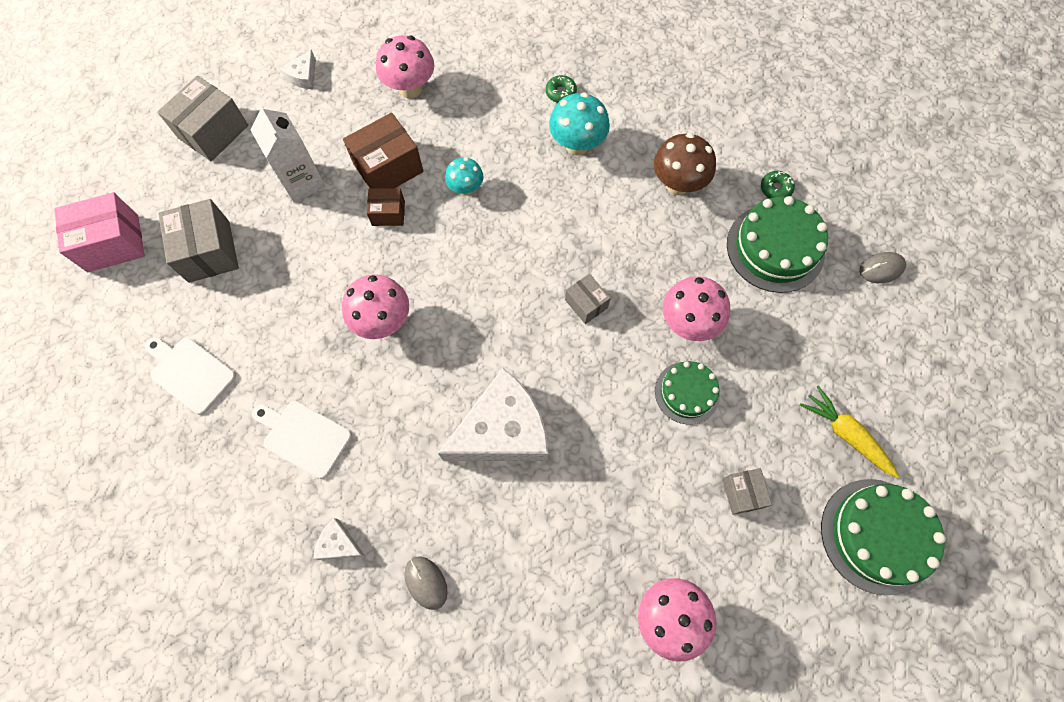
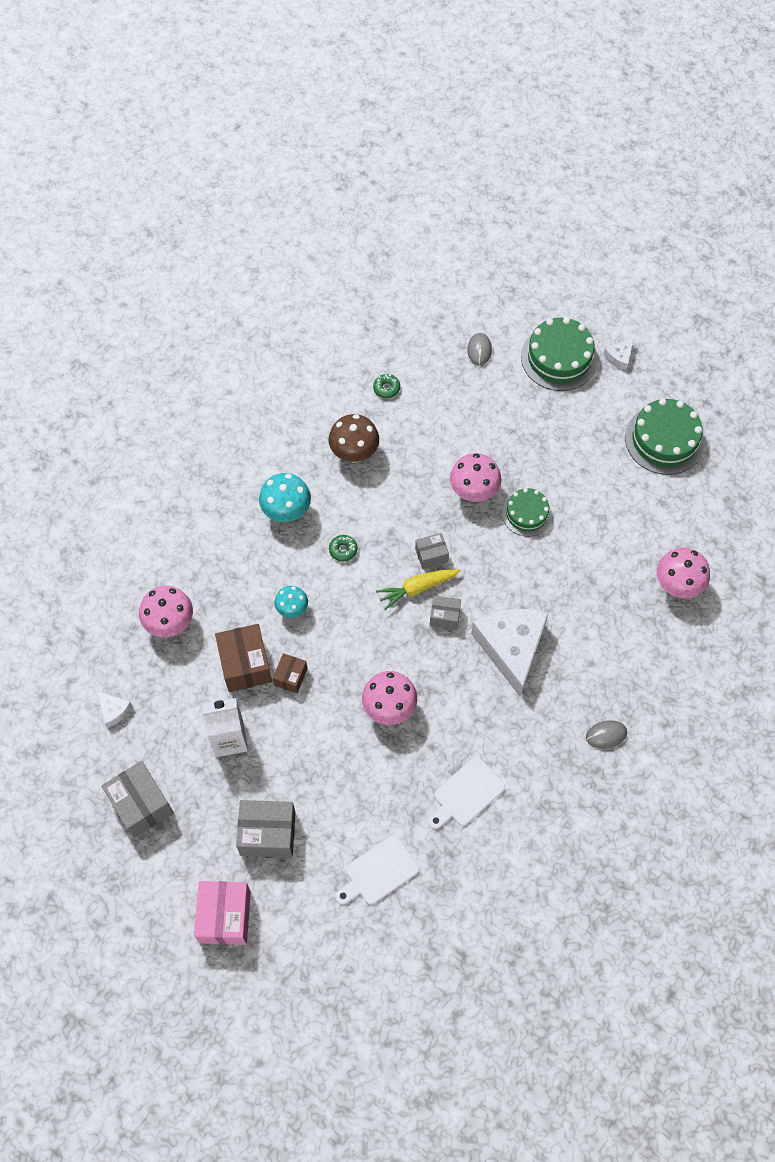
camera: 70 degrees left, 5 degrees down
(339, 544) = (559, 788): white cheese -> white cheese (619, 357)
(561, 92) = (229, 506): green donut -> green donut (343, 550)
(742, 493) = (610, 508): grey box -> grey box (444, 616)
(775, 248) = (436, 410): green cake -> green cake (559, 358)
(845, 434) = (591, 427): yellow carrot -> yellow carrot (417, 588)

